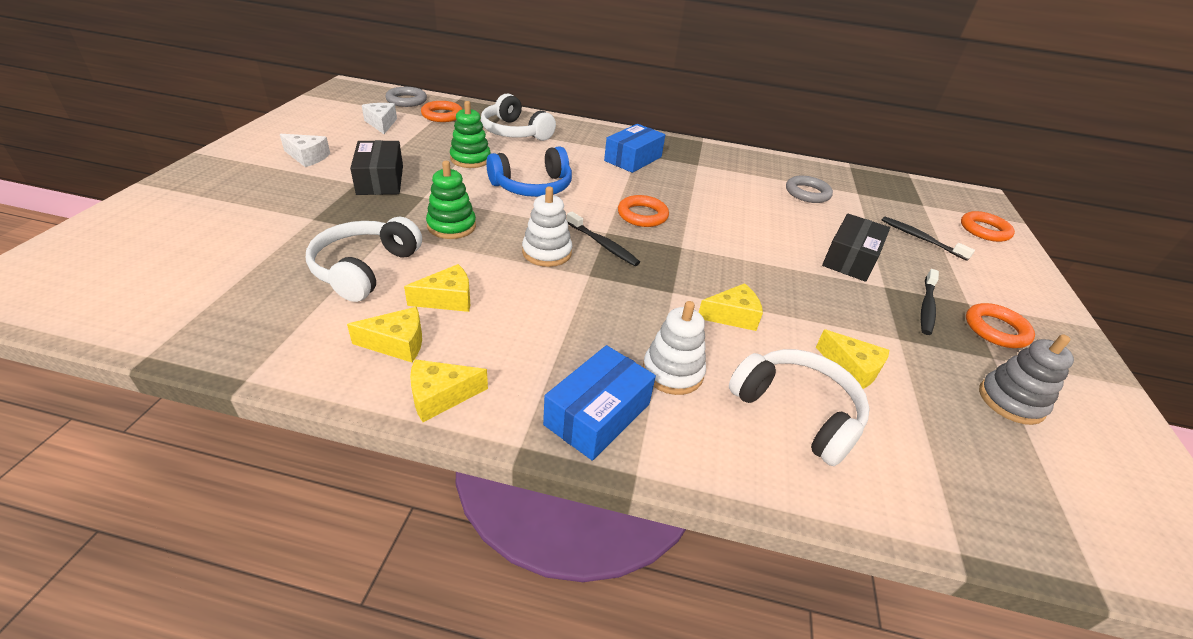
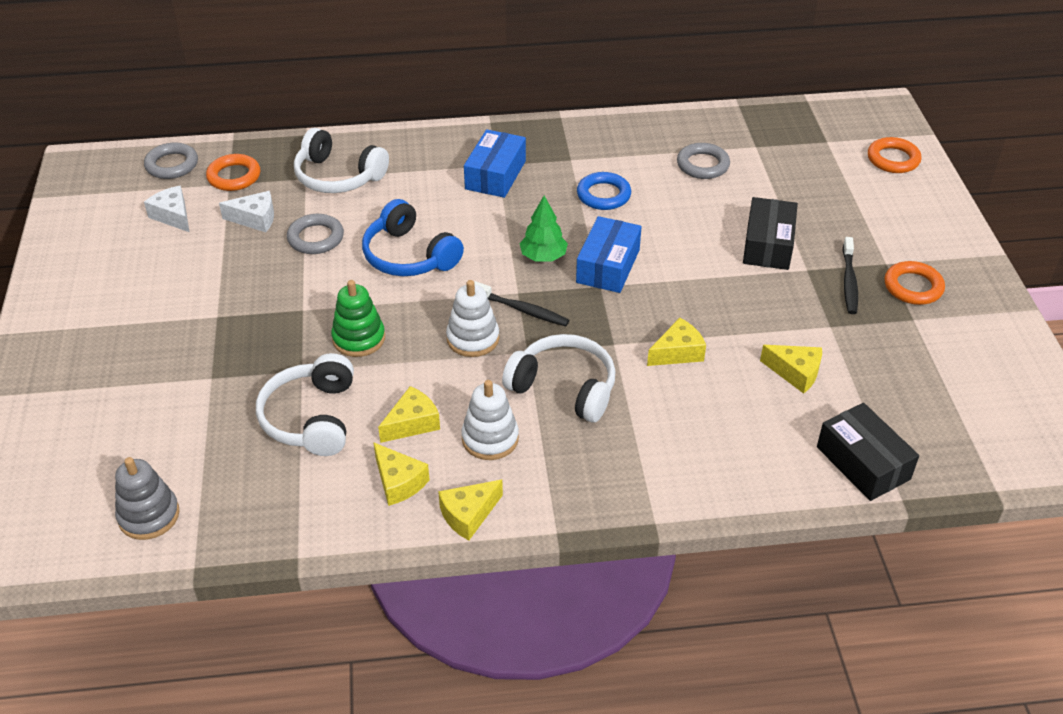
camera: 15 degrees left, 5 degrees up
(307, 157) = (132, 297): white cheese -> white cheese (255, 219)
(380, 180) = (239, 302): black box -> black box (863, 463)
(397, 343) = (399, 482): yellow cheese -> yellow cheese turned 75 degrees clockwise
(470, 159) = (316, 238): green stacking toy -> grey ring
(533, 187) = (409, 256): blue headphones -> blue headphones turned 90 degrees clockwise
(597, 414) = (603, 486): blue box -> blue box (608, 266)
(642, 215) = (543, 257): orange ring -> green tree
(672, 372) = (647, 427): white stacking toy -> white stacking toy (490, 438)
(714, 190) = (603, 195): none -> blue ring
(797, 411) = (761, 428): white headphones -> white headphones (564, 387)
(920, 239) = (831, 194): black toothbrush -> none
(1011, 401) = (930, 359): grey stacking toy -> grey stacking toy (149, 515)

